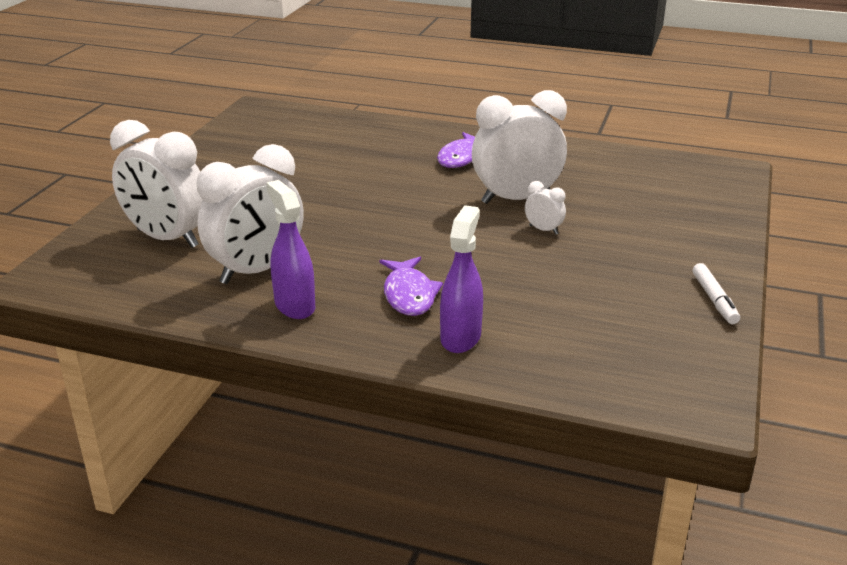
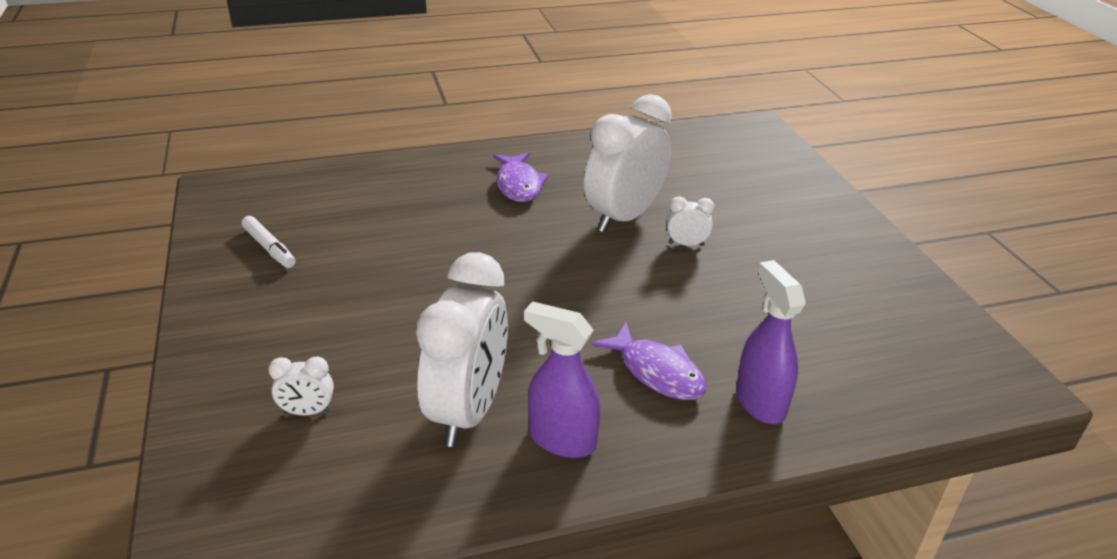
camera: 35 degrees left, 5 degrees up
(167, 238) = (307, 412): white clock -> white clock, size x0.43
(714, 300) = (895, 267): white marker -> white marker (269, 248)

